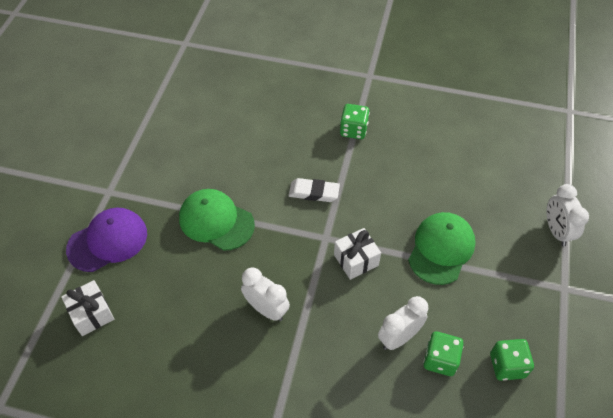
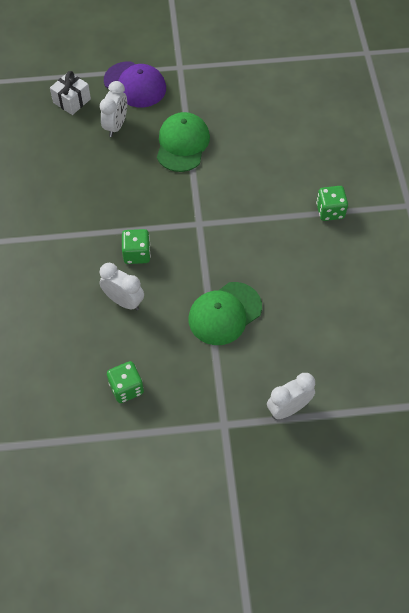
camera: 70 degrees right, 5 degrees up
(266, 309) = (115, 204): white clock -> white clock (116, 126)
(314, 192) = (242, 201): white eraser -> none
(356, 260) = (186, 251): white gift -> none
(440, 360) = (114, 336): green dice -> green dice (137, 254)
(441, 249) = (224, 313): green cap -> green cap turned 135 degrees clockwise

